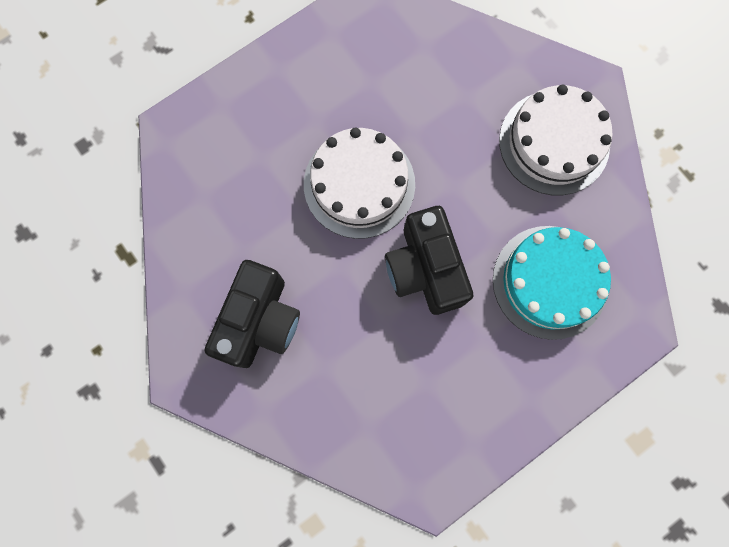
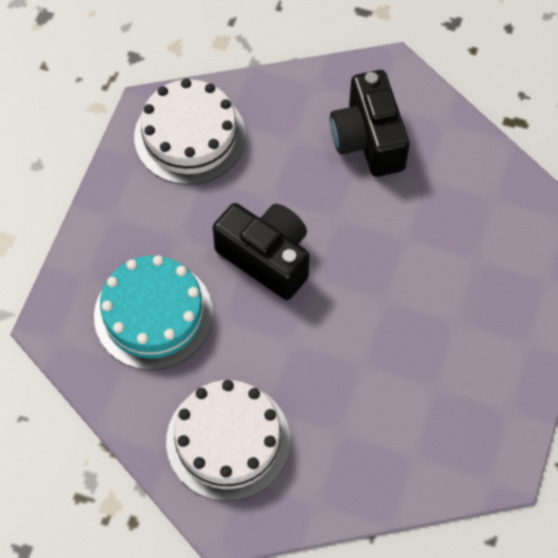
camera: 145 degrees right, 15 degrees down
(359, 184) = (374, 290): white cake -> white cake (190, 136)

